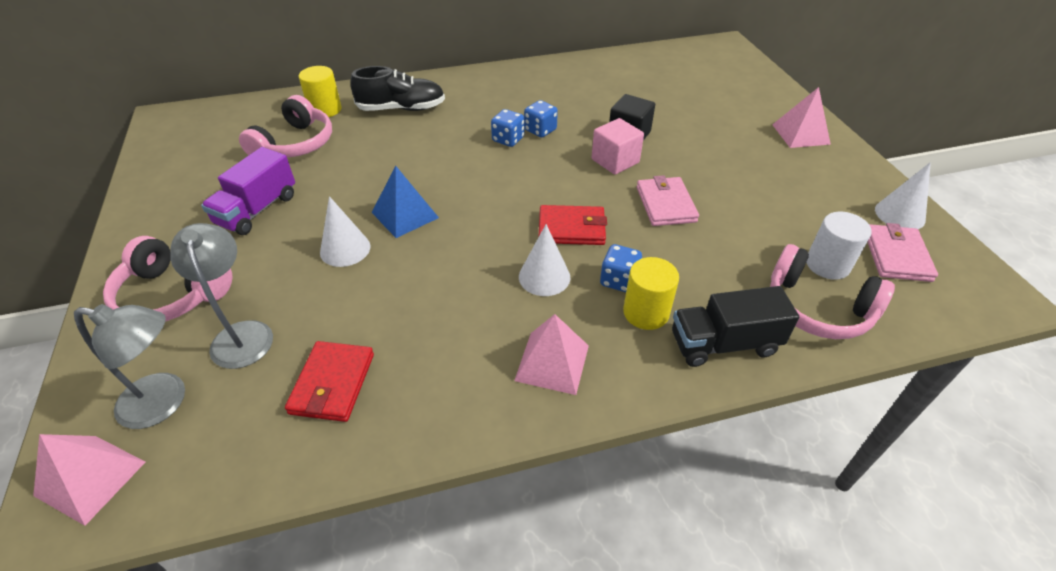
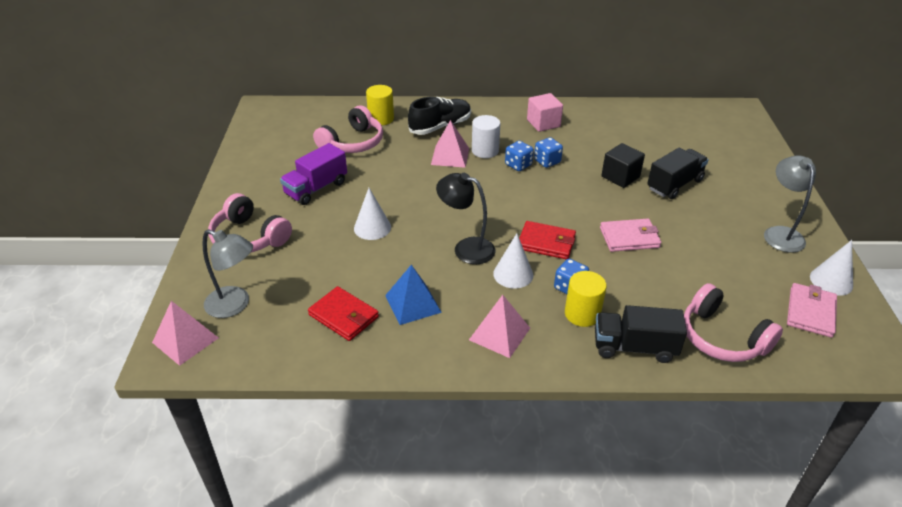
camera: 15 degrees right, 5 degrees down
(241, 334) = (290, 272): grey lamp -> grey lamp (780, 233)
(332, 384) = (344, 316): red wallet -> red wallet turned 75 degrees counterclockwise
(401, 108) = (440, 126): black shoe -> black shoe turned 45 degrees counterclockwise
(405, 215) = (421, 210): blue pyramid -> blue pyramid (413, 303)
(475, 254) = (466, 248): none -> black lamp
(615, 161) = (600, 196): pink cube -> pink cube (543, 123)
(665, 204) = (629, 238): pink wallet -> pink wallet turned 75 degrees clockwise
(691, 134) = (674, 184): none -> black truck
(800, 134) = (774, 200): pink pyramid -> pink pyramid (450, 156)
(827, 265) = (746, 308): white cylinder -> white cylinder (485, 151)

